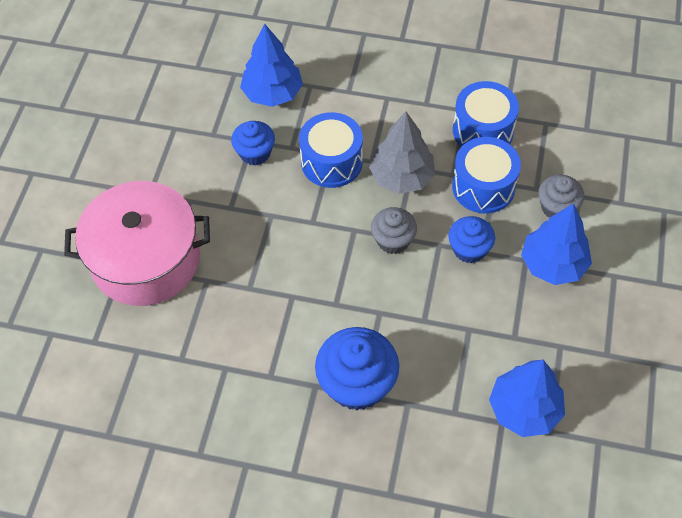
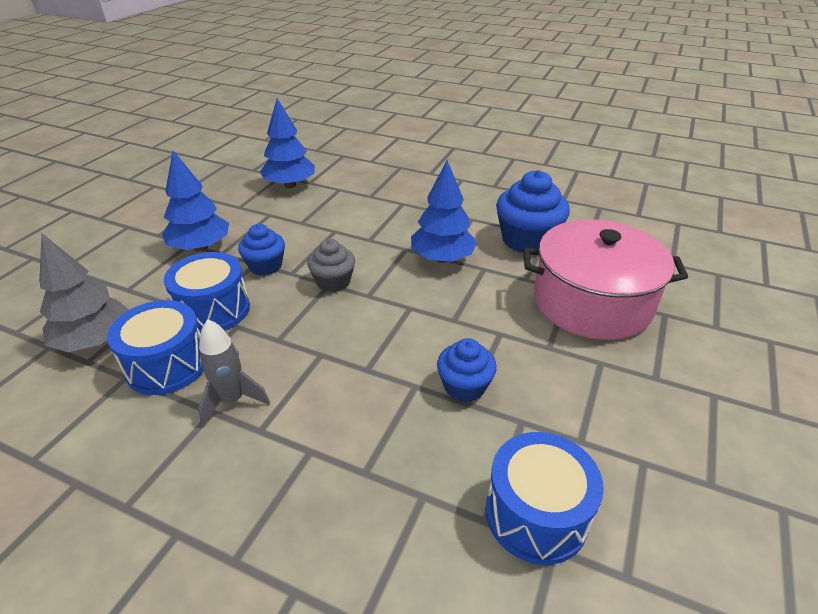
camera: 170 degrees left, 20 degrees down
(272, 93) = (426, 469): blue tree -> blue tree (442, 258)
(331, 162) = (369, 360): blue drum -> blue drum (536, 514)
(357, 383) = (404, 208): blue cupcake -> blue cupcake (527, 240)
(401, 177) = (295, 332): grey tree -> grey tree (95, 340)
(417, 113) = (232, 400): none -> grey rocket
(557, 207) = (157, 283): grey cupcake -> none

